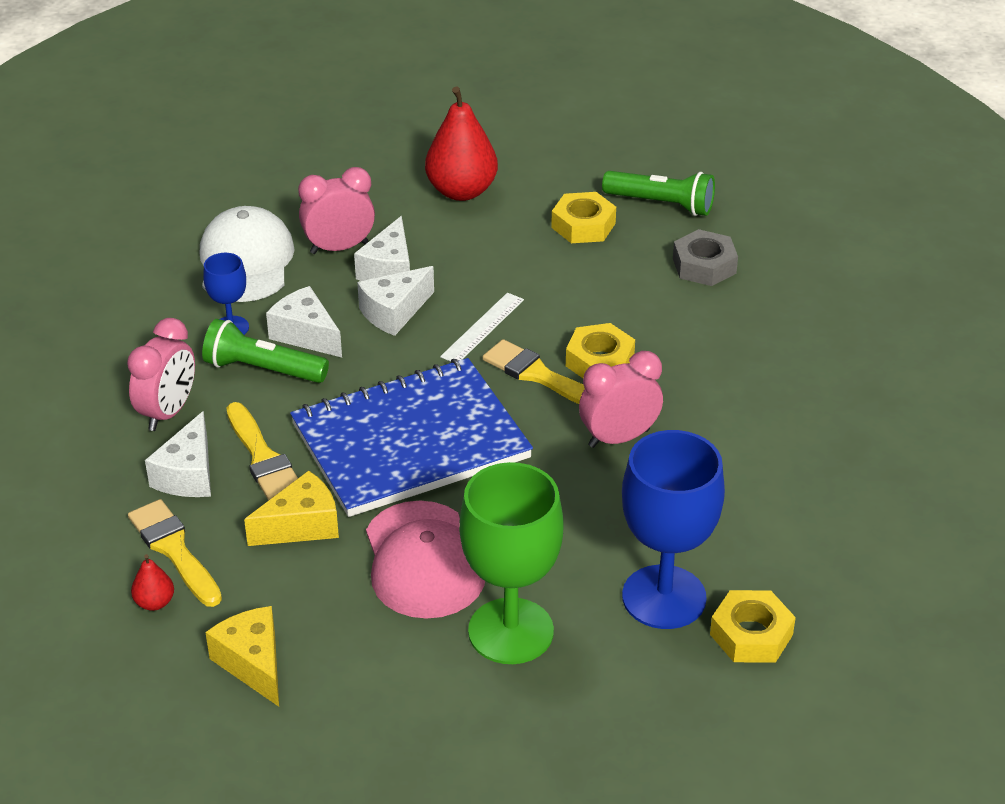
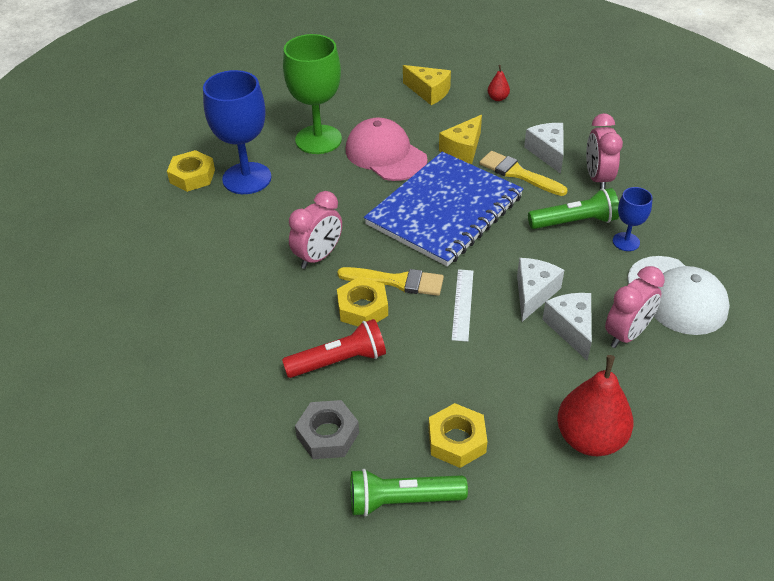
camera: 155 degrees right, 5 degrees up
(174, 550) = (514, 119): yellow brush -> none
(306, 335) = (574, 254): white cheese -> none
(658, 320) = (339, 361): none -> red flashlight

